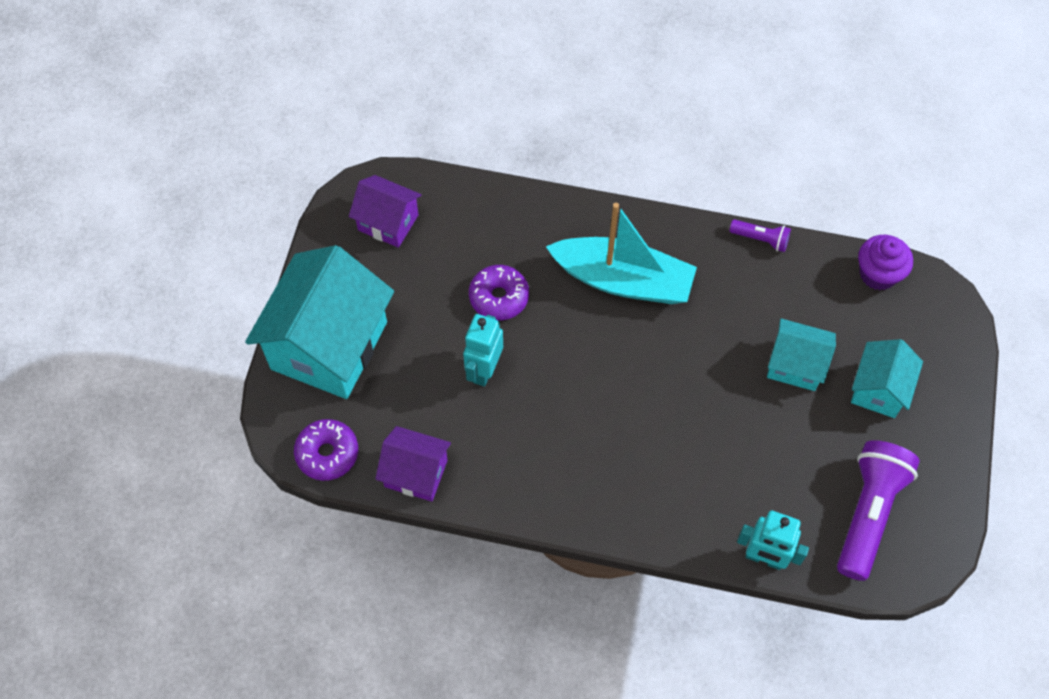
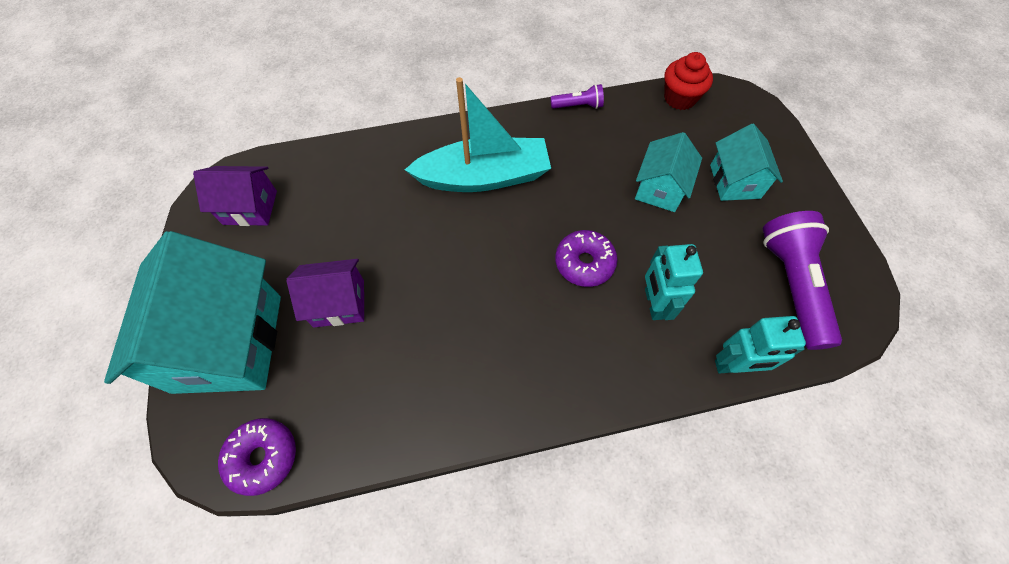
camera: 25 degrees left, 0 degrees up
(416, 473) = (367, 435): purple house -> purple house (339, 303)
(484, 370) = (394, 302): turquoise robot -> turquoise robot (654, 304)
(499, 297) = (380, 232): purple donut -> purple donut (584, 263)
(795, 365) = (660, 188): turquoise house -> turquoise house turned 60 degrees counterclockwise
(878, 274) = (679, 98): purple cupcake -> red cupcake

